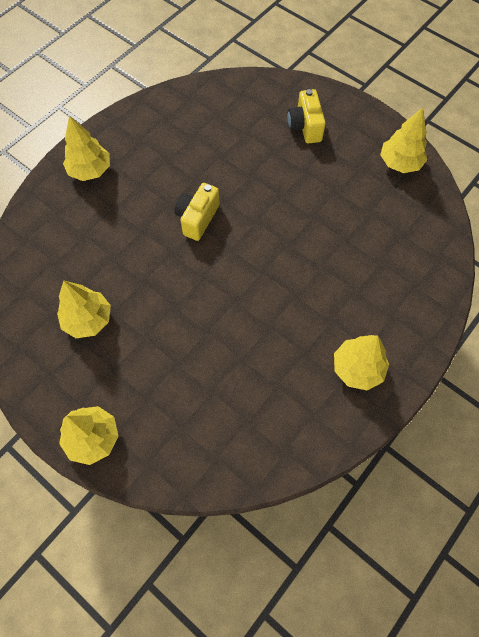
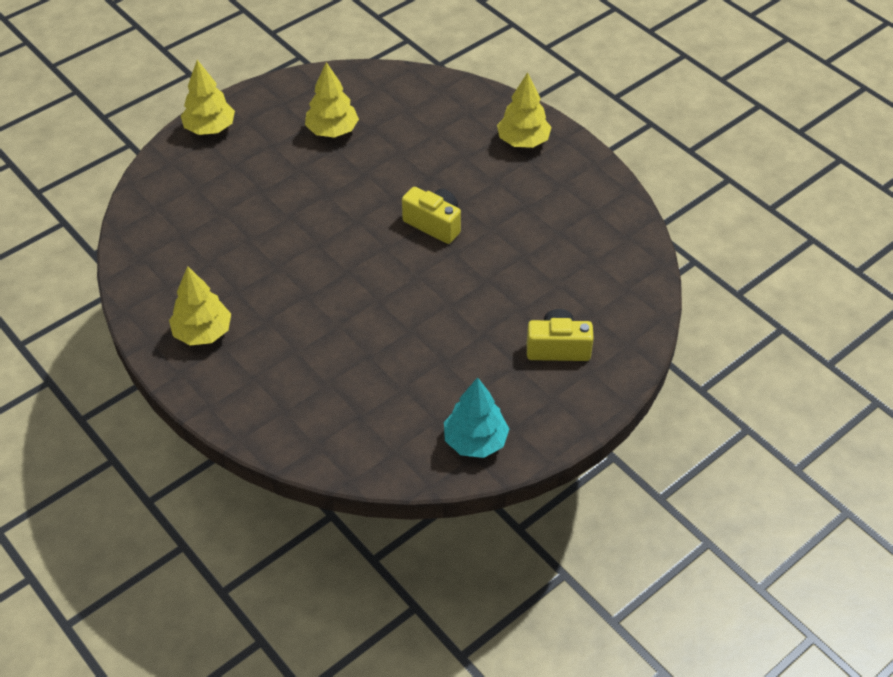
camera: 100 degrees right, 15 degrees down
(400, 163) = (475, 441): yellow tree -> turquoise tree

